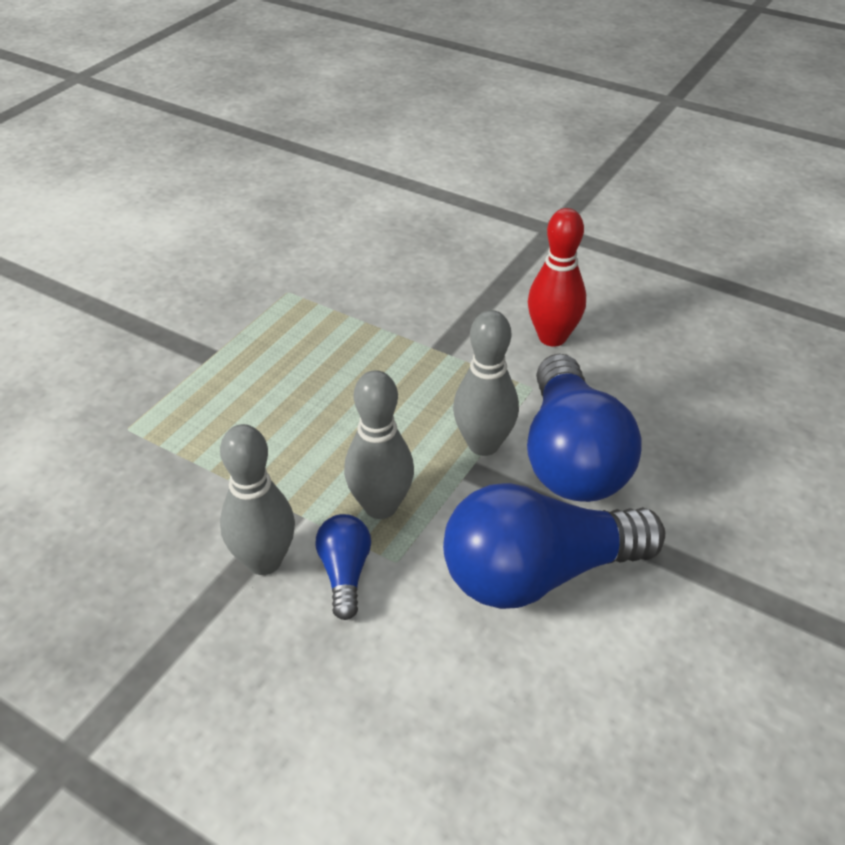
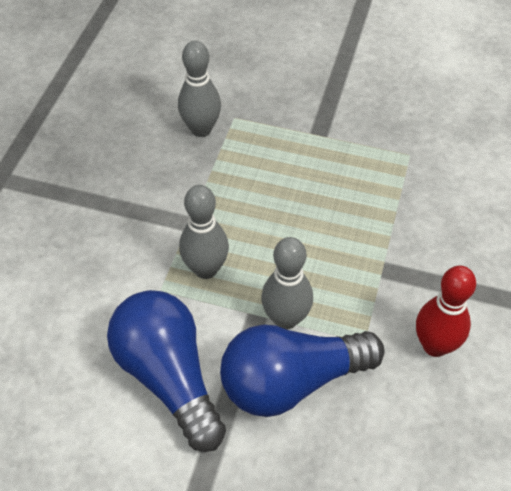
camera: 75 degrees right, 10 degrees up
(264, 561) = (144, 220): grey bowling pin -> grey bowling pin (201, 129)
(345, 573) = (144, 264): blue light bulb -> none

